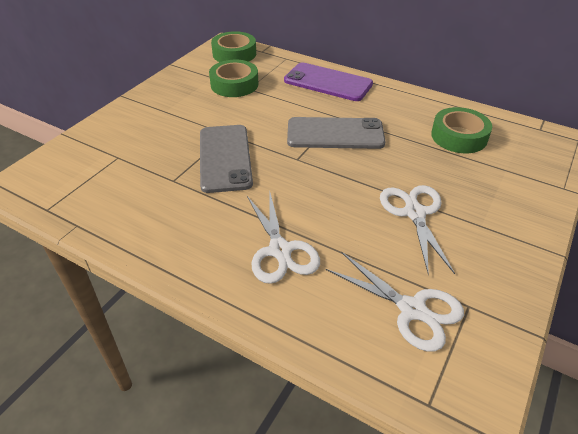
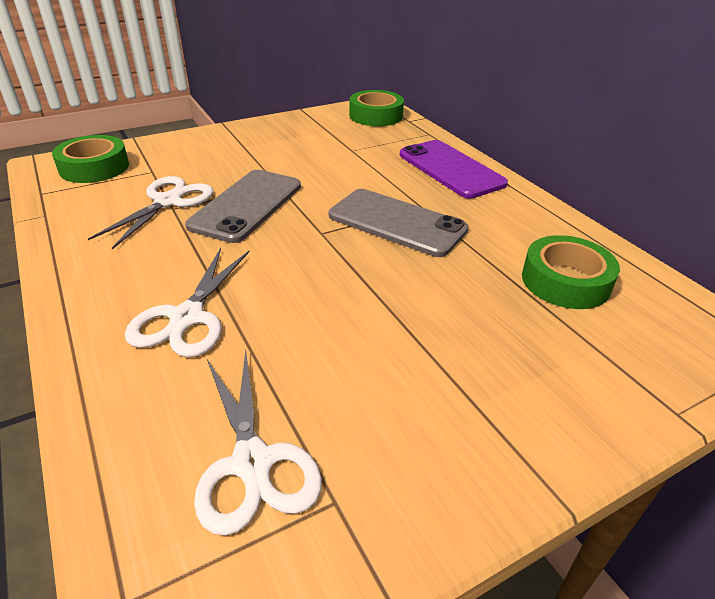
camera: 30 degrees right, 5 degrees down
(234, 84) = (341, 142): green tape -> green tape (94, 167)
(414, 213) = (395, 347): white scissors -> white scissors (168, 202)

